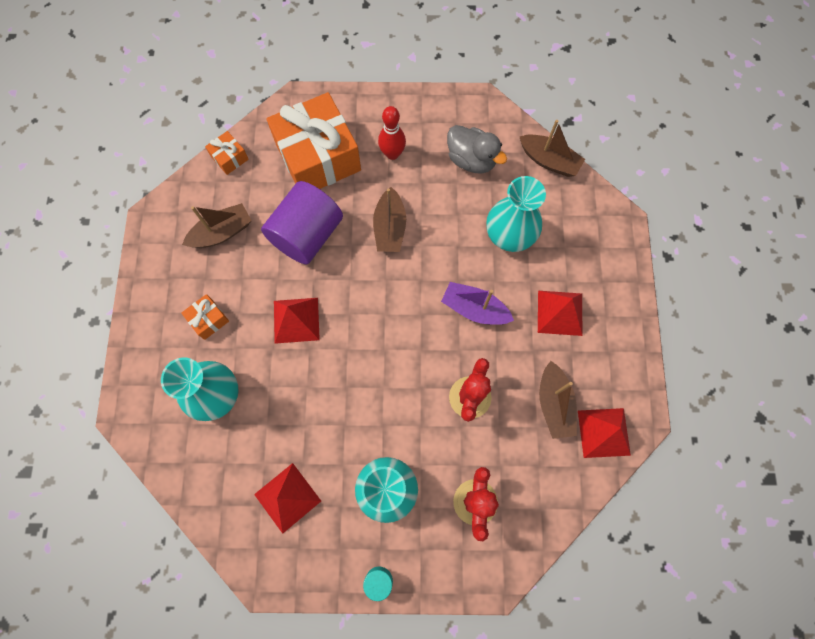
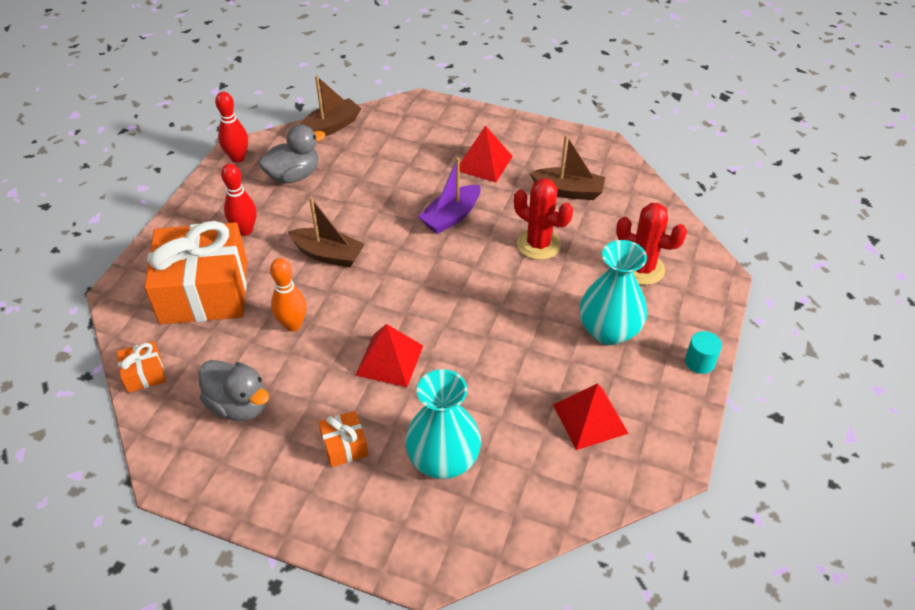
camera: 70 degrees left, 25 degrees down
(222, 232) = (239, 405): brown boat -> grey duck
(307, 235) = (293, 325): purple cylinder -> orange bowling pin
(474, 107) = (238, 158): none -> red bowling pin
(509, 235) = (389, 172): turquoise vase -> none
(604, 432) = (606, 169): red pyramid -> none

